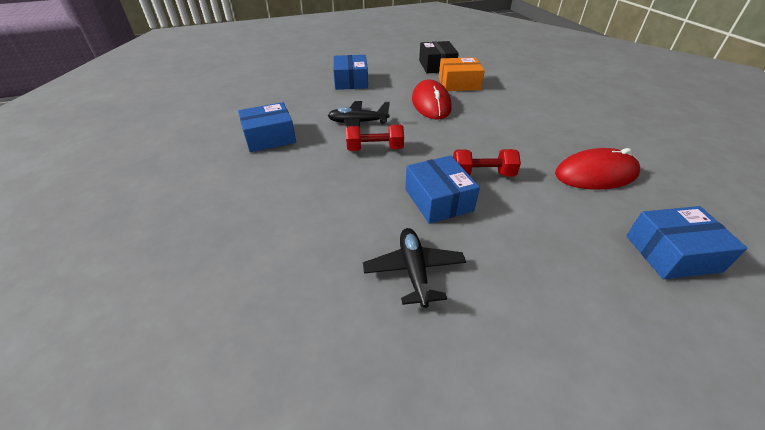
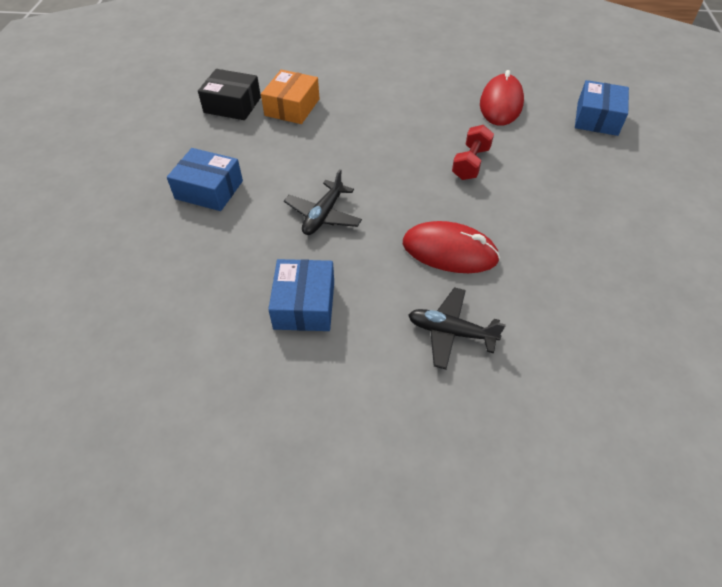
camera: 65 degrees left, 10 degrees up
(375, 149) = (388, 219): red dumbbell -> none
(414, 271) = (575, 251): black plane -> black plane (451, 332)
(431, 103) = (322, 145): red mouse -> red mouse (449, 251)
(438, 200) = (494, 204): blue box -> none

